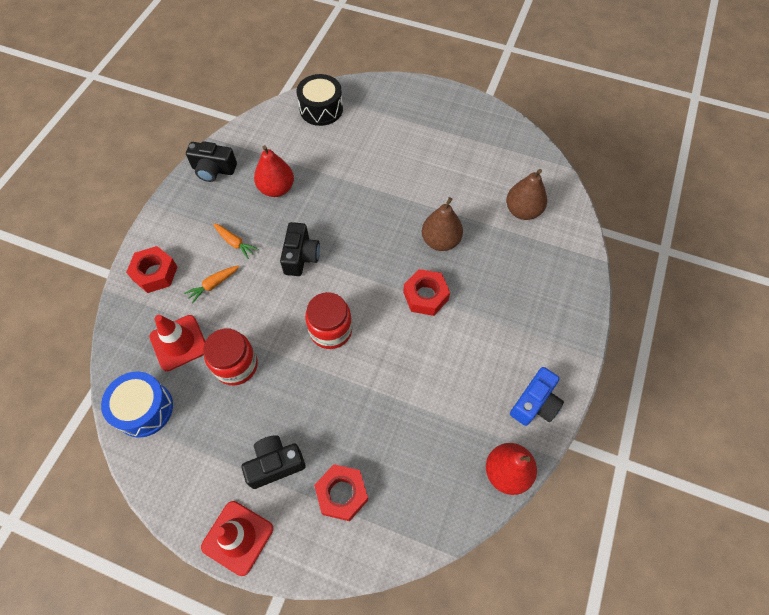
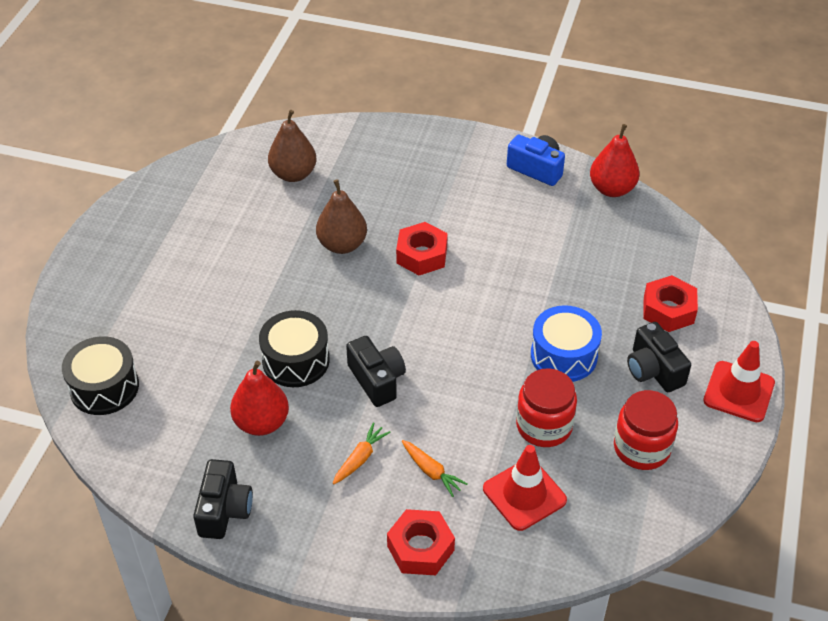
camera: 95 degrees left, 15 degrees down
(144, 409) = (621, 513): blue drum -> blue drum (564, 355)
(301, 256) = (377, 380): black camera -> black camera turned 60 degrees clockwise
(327, 208) = (296, 360): none -> black drum
(331, 330) = (480, 338): red jar -> red jar (641, 448)

